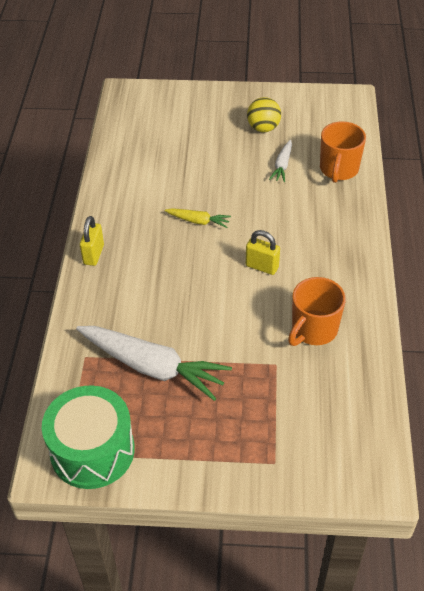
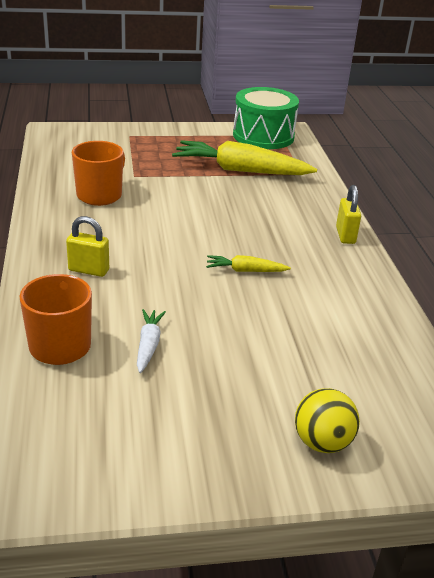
camera: 165 degrees right, 15 degrees down
(153, 367) = (240, 170): white carrot -> yellow carrot
(262, 266) = (158, 235): yellow padlock -> yellow padlock (88, 270)
(263, 128) = (189, 405): yellow ball -> yellow ball (322, 442)

